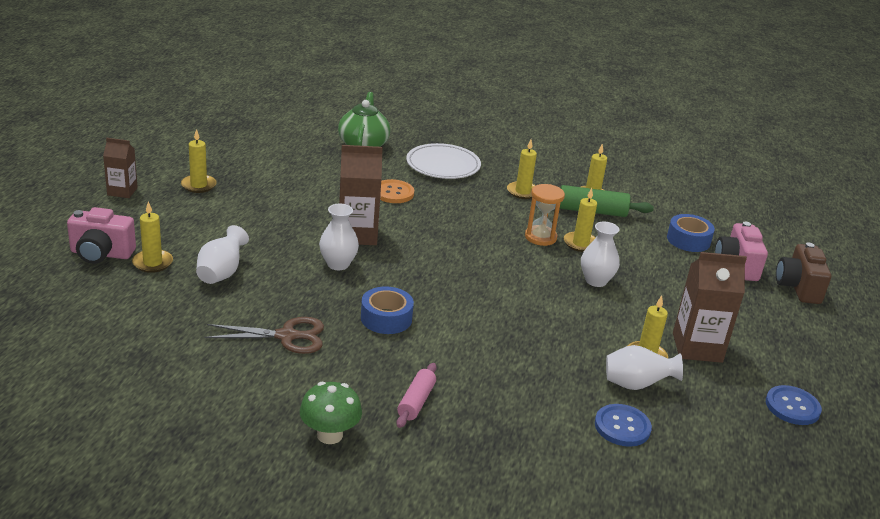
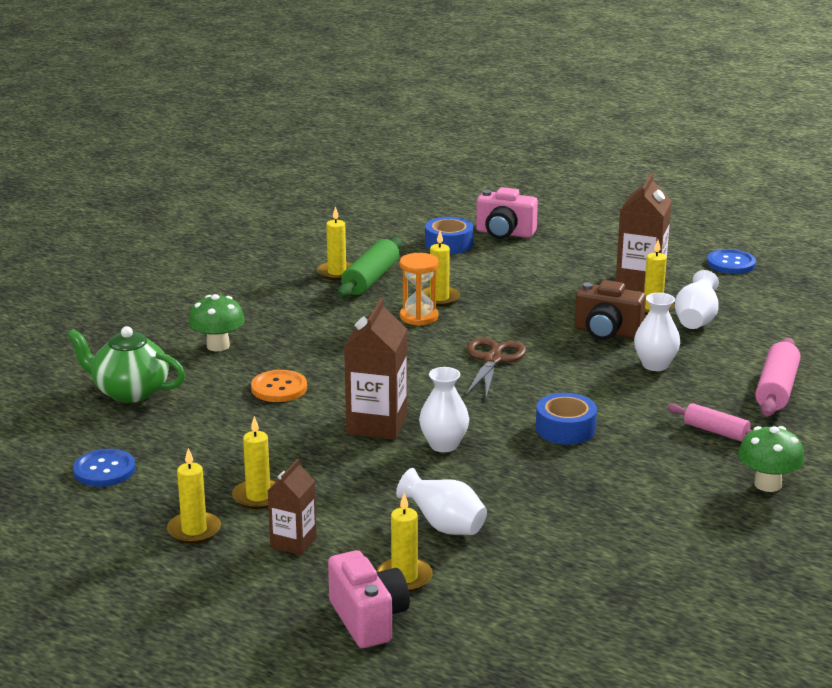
camera: 70 degrees left, 5 degrees down
(101, 254) = (368, 619): pink camera -> pink camera turned 45 degrees counterclockwise
(122, 191) = (184, 598): brown carton -> brown carton (293, 542)
(287, 336) = (591, 492): brown scissors -> brown scissors (493, 359)
(443, 165) = (218, 346): white plate -> green mushroom
(519, 441) = (776, 389): none -> pink rolling pin
(522, 192) = (310, 309): yellow candle -> yellow candle (258, 497)
(596, 281) = (515, 305): white vase -> white vase (655, 365)
(622, 427) = (756, 339): blue button -> blue button (104, 470)
(798, 288) = (549, 216): brown camera -> brown camera (607, 332)

